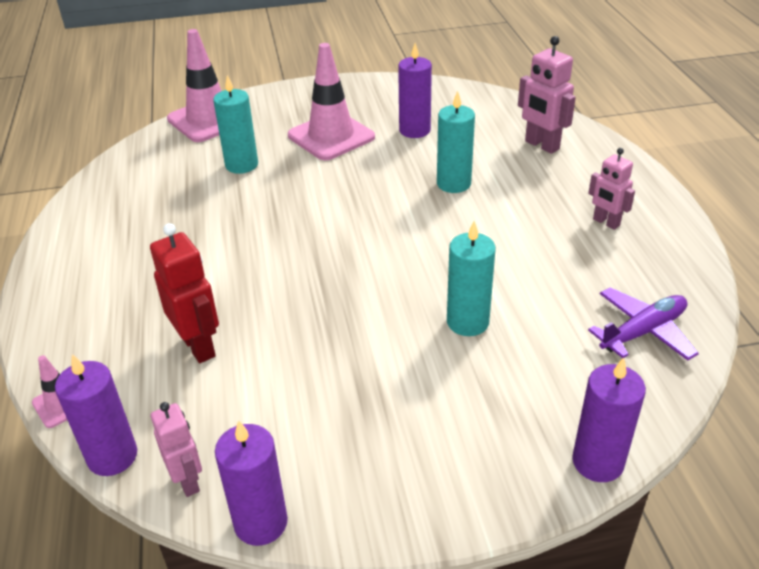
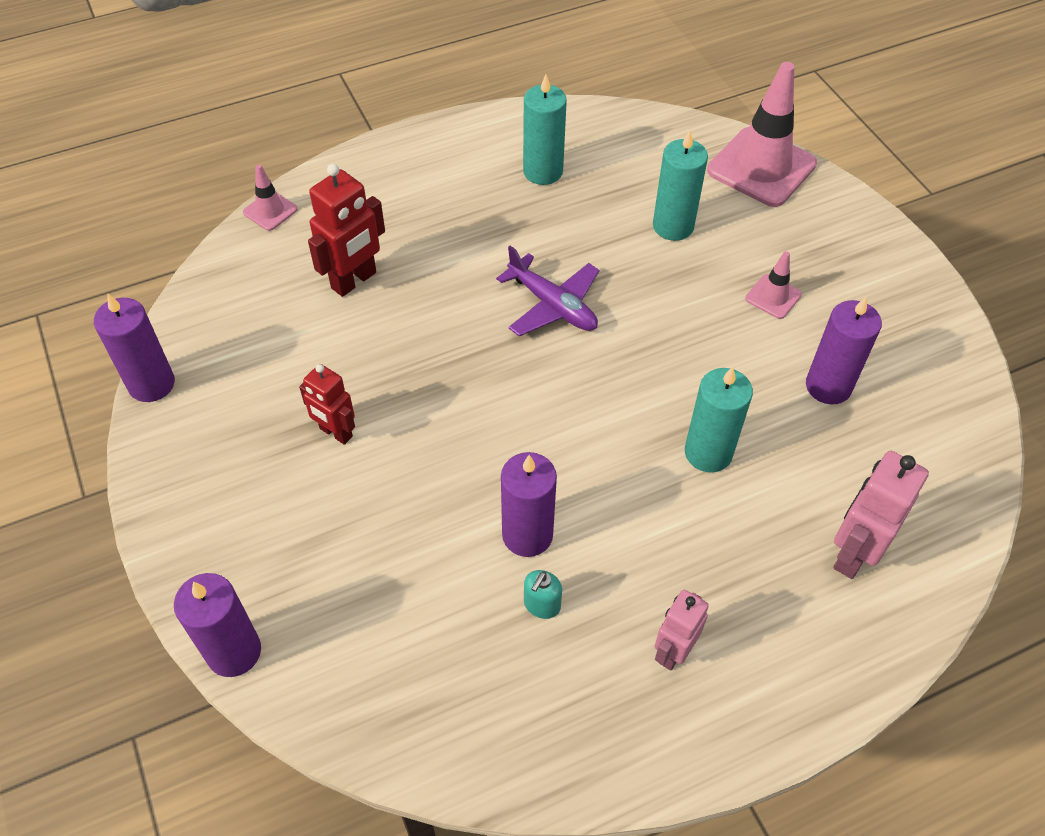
camera: 75 degrees right, 15 degrees up
(112, 456) = (215, 264): purple candle -> purple candle (527, 535)
(188, 481) = (192, 322): pink robot -> none
(331, 136) = (773, 297): pink traffic cone -> pink traffic cone, size x0.47
(376, 374) = (335, 433): none -> red robot
(467, 322) = (430, 505): turquoise candle -> turquoise candle (543, 171)
(566, 274) = (542, 605): none -> turquoise soap dispenser
(642, 332) = (446, 700): purple plane -> purple plane (553, 305)

